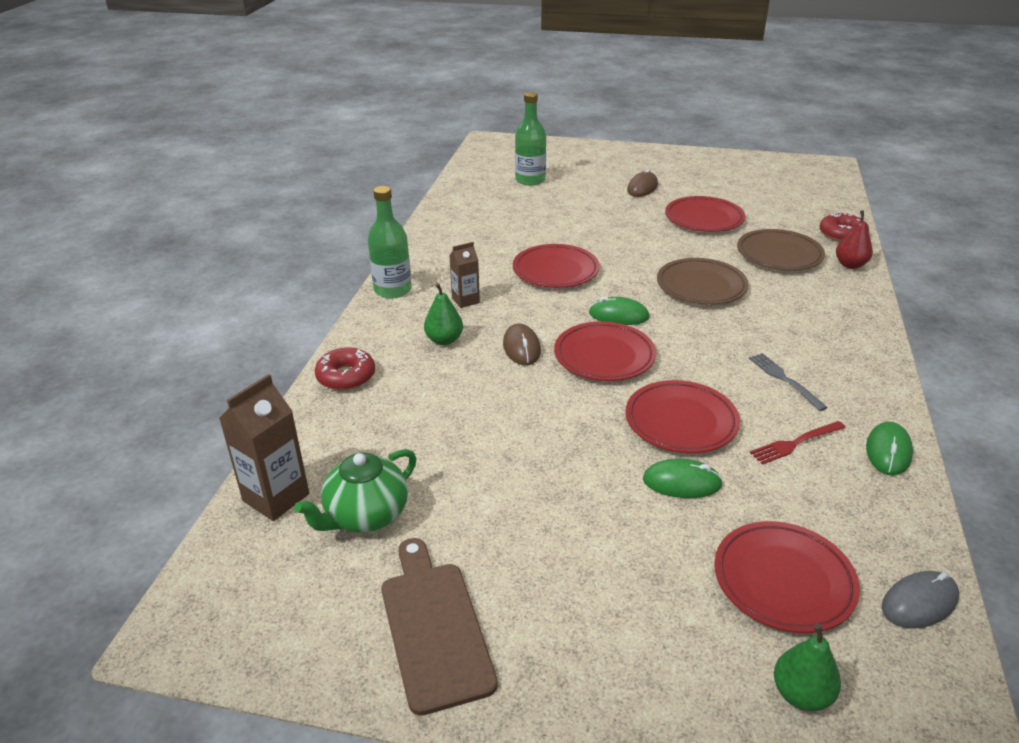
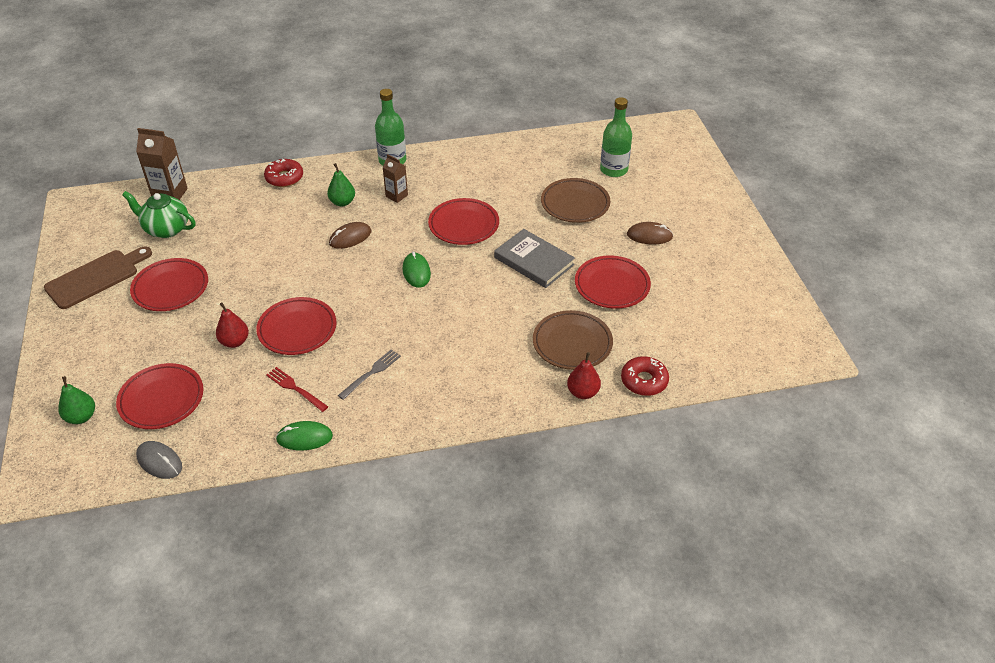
camera: 65 degrees right, 10 degrees up
(604, 356) = (358, 277): red plate -> red plate (170, 288)
(644, 246) = (534, 261): none -> grey book
(682, 482) = (234, 342): green mouse -> red pear
(701, 286) = (486, 306): brown plate -> brown plate (575, 204)

